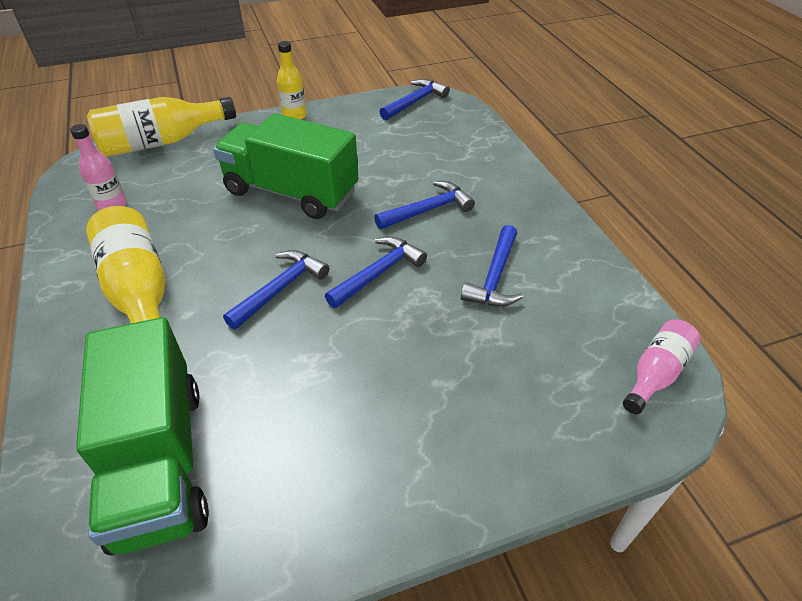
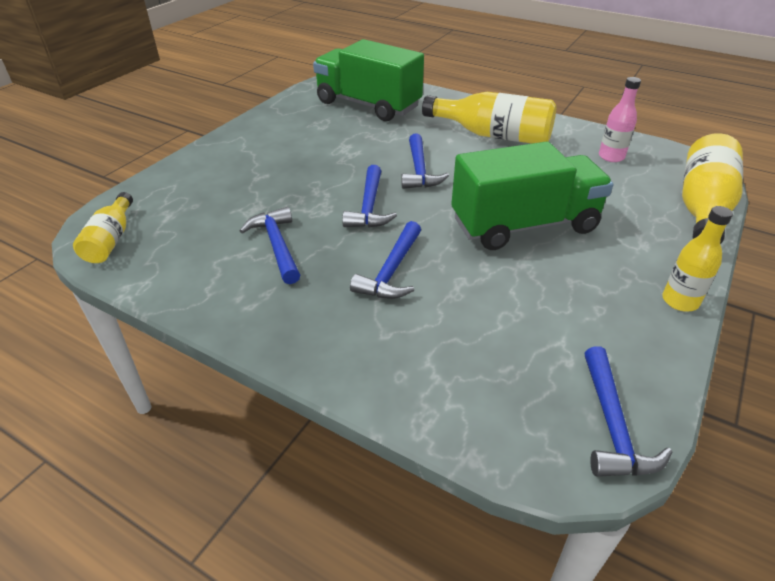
camera: 140 degrees right, 5 degrees down
(655, 373) = (111, 240): pink bottle -> yellow bottle

